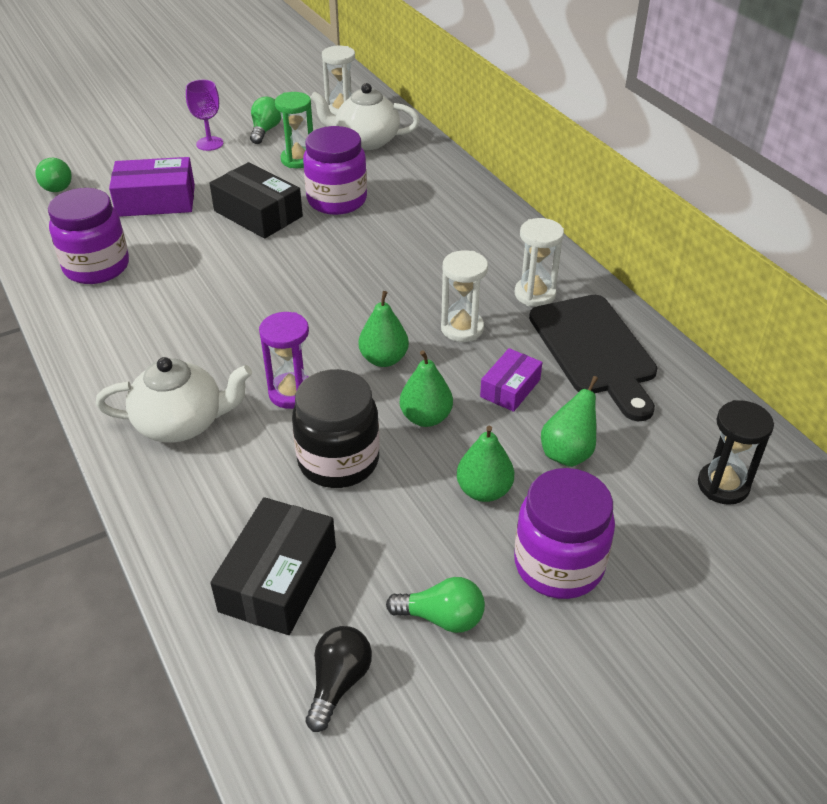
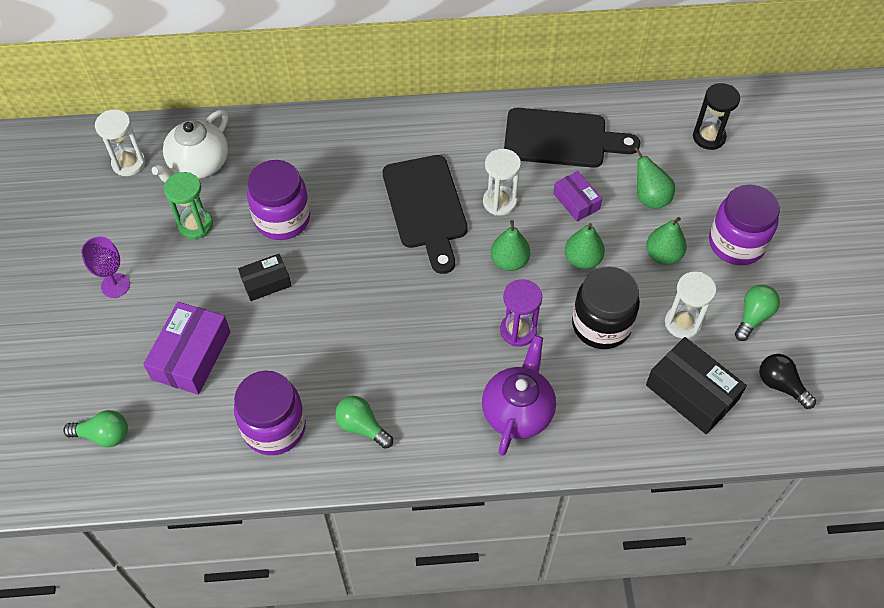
camera: 65 degrees left, 15 degrees up
(181, 423) = (518, 411): white teapot -> purple teapot
(258, 214) = (266, 282): black box -> black box, size x0.60
(265, 130) = (123, 234): green light bulb -> green light bulb (362, 427)
(415, 280) = (426, 207): none -> black cutting board
(535, 294) = (484, 144): white hourglass -> white hourglass (682, 323)

